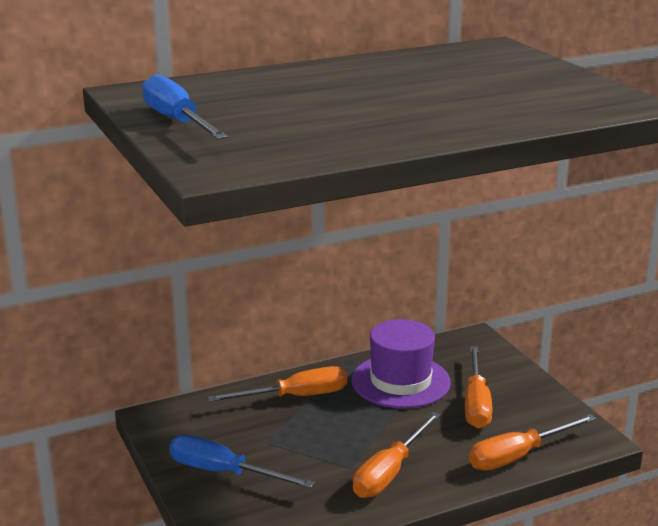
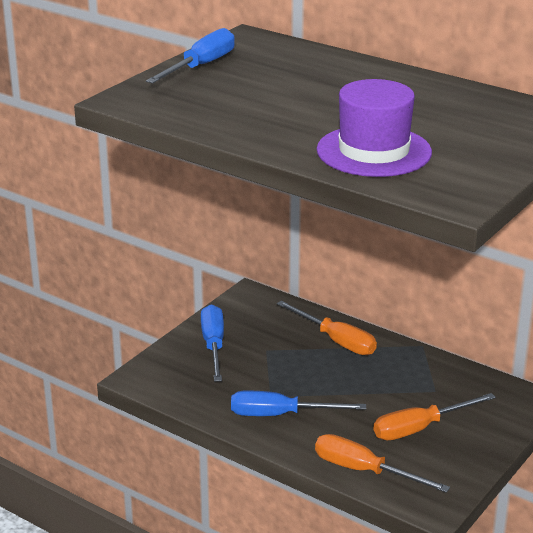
camera: 60 degrees right, 5 degrees up
(390, 472) = (281, 415): orange screwdriver -> blue screwdriver
(400, 381) = (412, 381): purple hat -> purple hat (374, 151)

